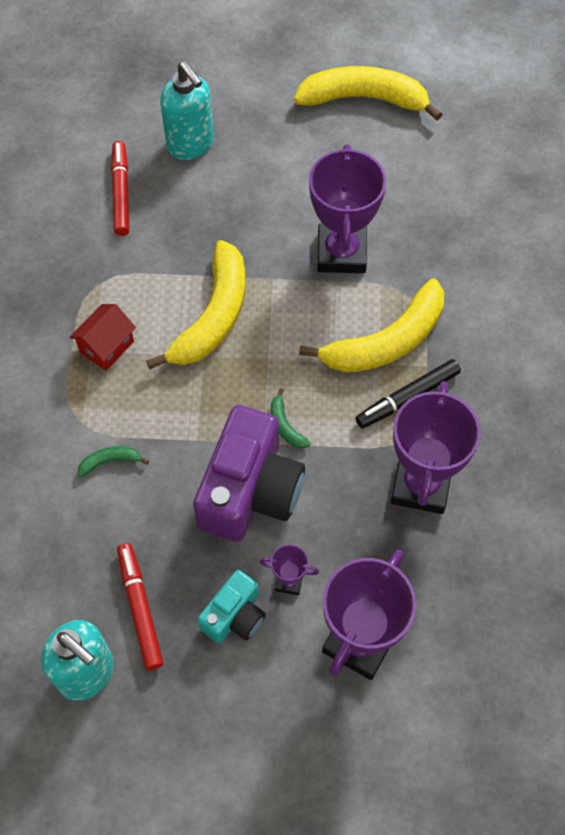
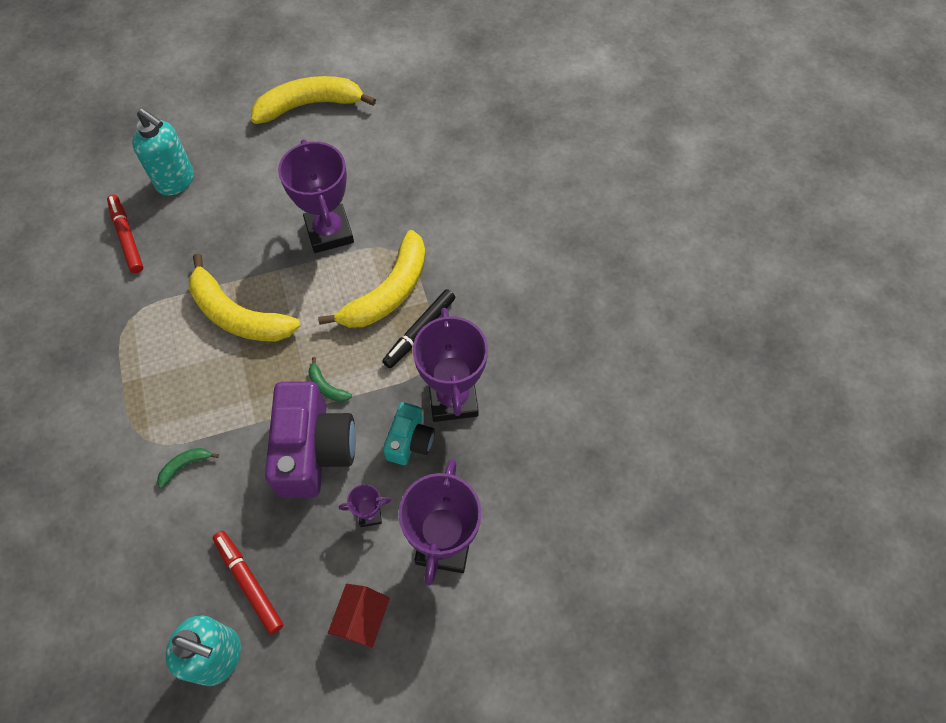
camera: 20 degrees left, 0 degrees up
(107, 346) = (153, 369): red house -> red house (362, 619)
(213, 316) = (238, 315): yellow banana -> yellow banana turned 120 degrees clockwise
(235, 616) = (333, 560): turquoise camera -> turquoise camera (410, 441)

